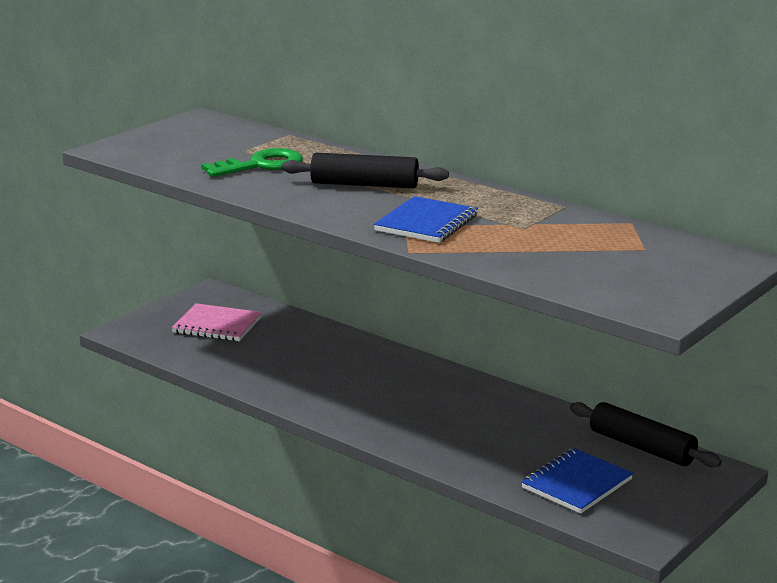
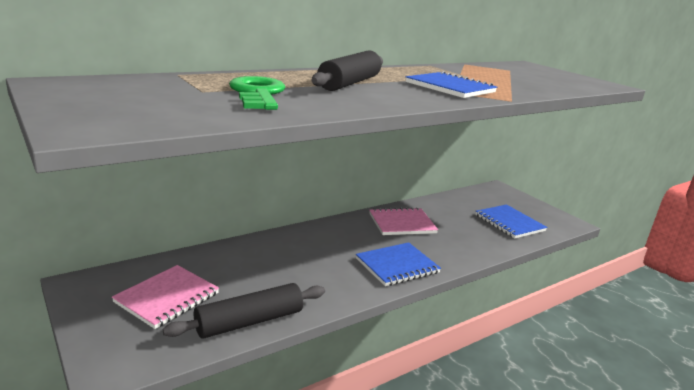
camera: 75 degrees left, 0 degrees up
(365, 415) = (397, 266): none -> blue notebook
(481, 406) = (402, 223): none -> pink notebook
(642, 447) = (469, 197): black rolling pin -> black rolling pin (249, 321)

